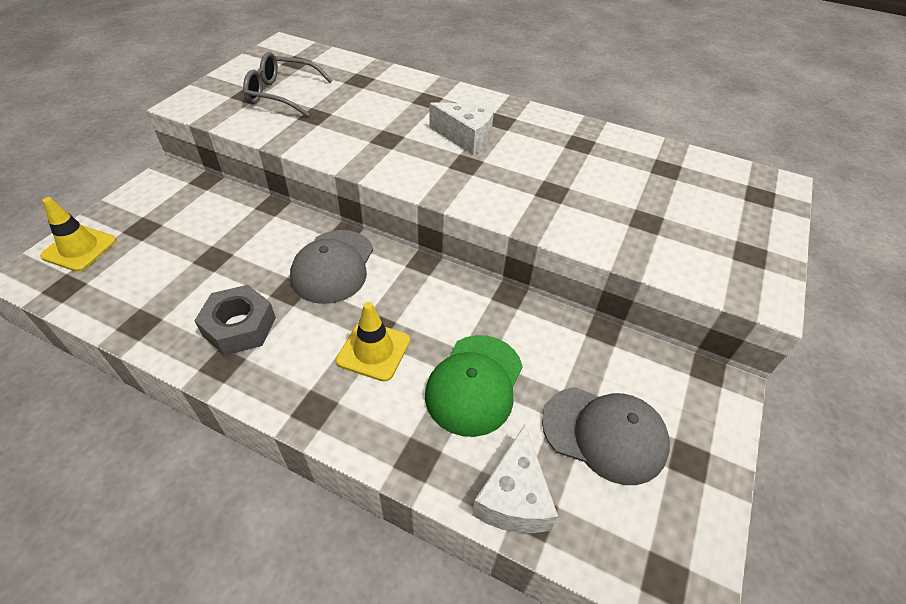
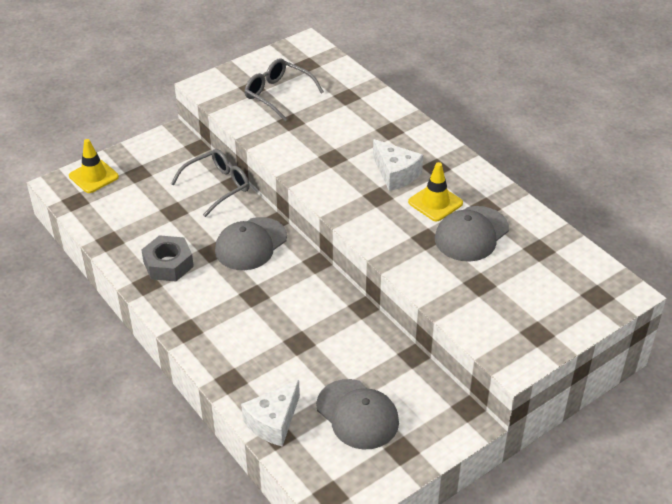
camera: 30 degrees right, 5 degrees down
(253, 214) = (217, 186): none -> grey glasses
(373, 350) = (243, 310): yellow traffic cone -> yellow traffic cone (435, 202)
(474, 384) = (295, 354): green cap -> none
(591, 173) = (471, 234): none -> grey cap

